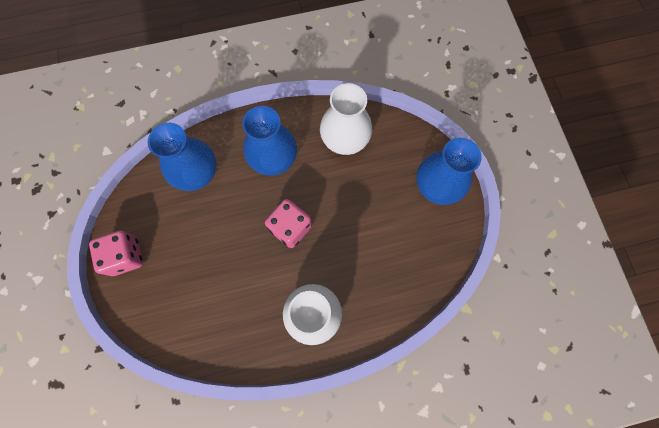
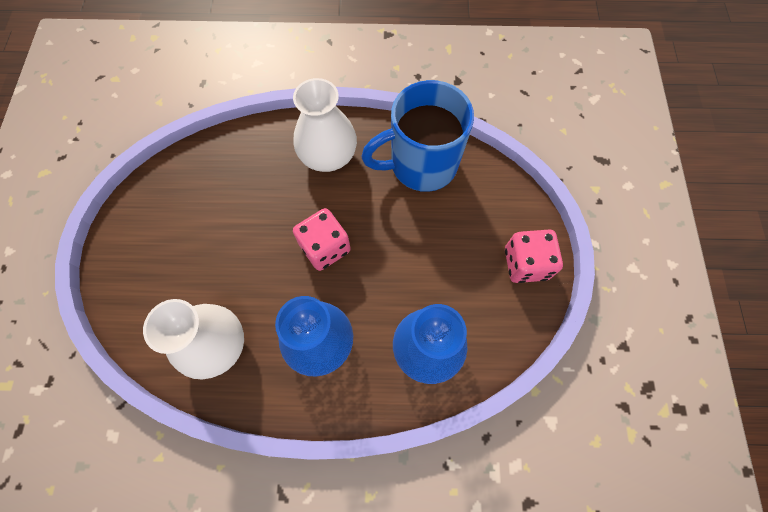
camera: 165 degrees left, 5 degrees down
(226, 328) = (421, 164): none -> blue mug
(437, 185) = (133, 252): blue vase -> none

